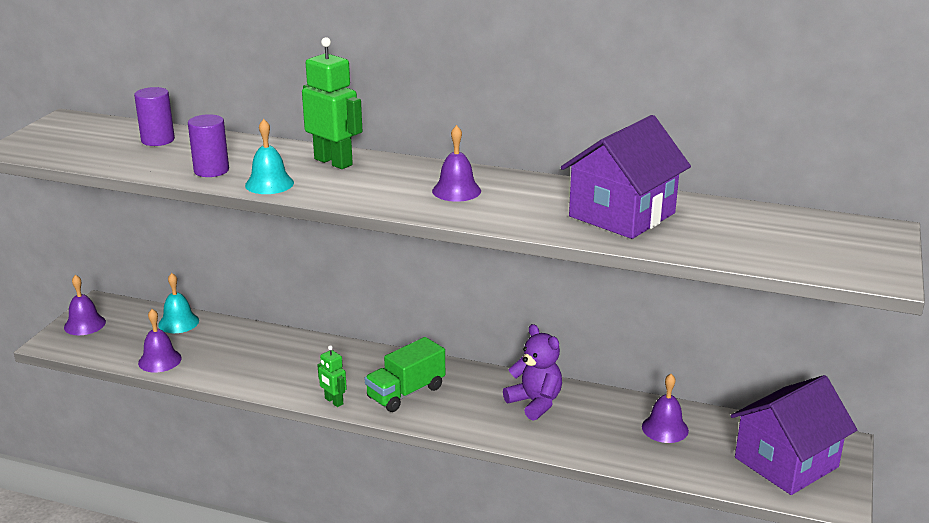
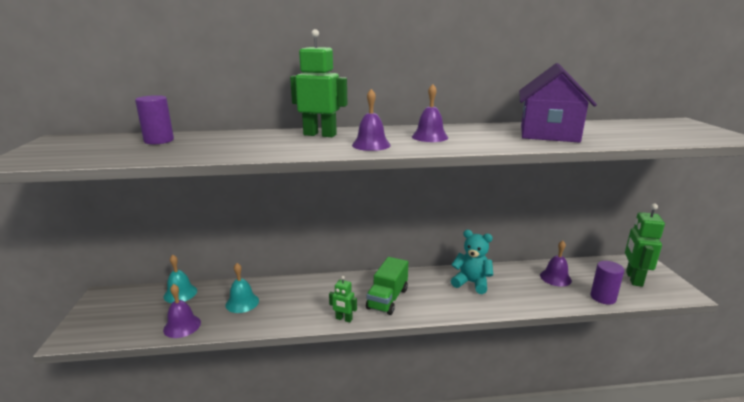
camera: 25 degrees left, 5 degrees down
(84, 324) = (96, 315): purple bell -> purple bell (371, 145)
(211, 170) = (229, 150): purple cylinder -> purple cylinder (603, 297)
(269, 184) = (288, 151): turquoise bell -> turquoise bell (242, 302)
(535, 403) = (471, 283): purple teddy bear -> turquoise teddy bear
(786, 462) = (633, 279): purple house -> green robot

